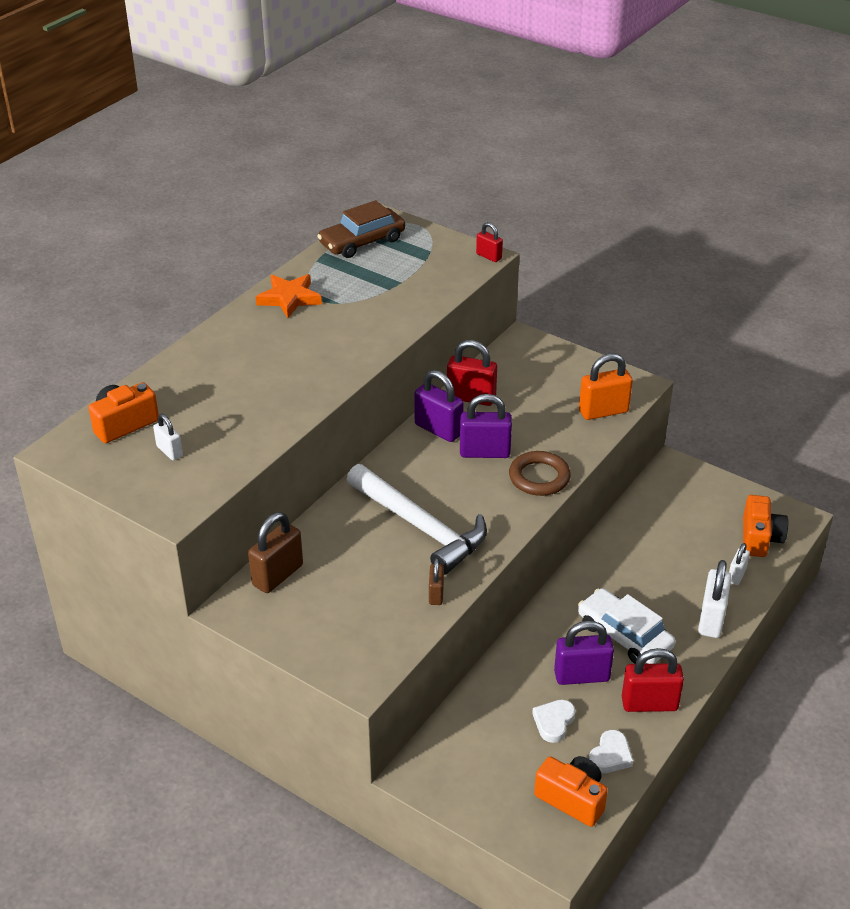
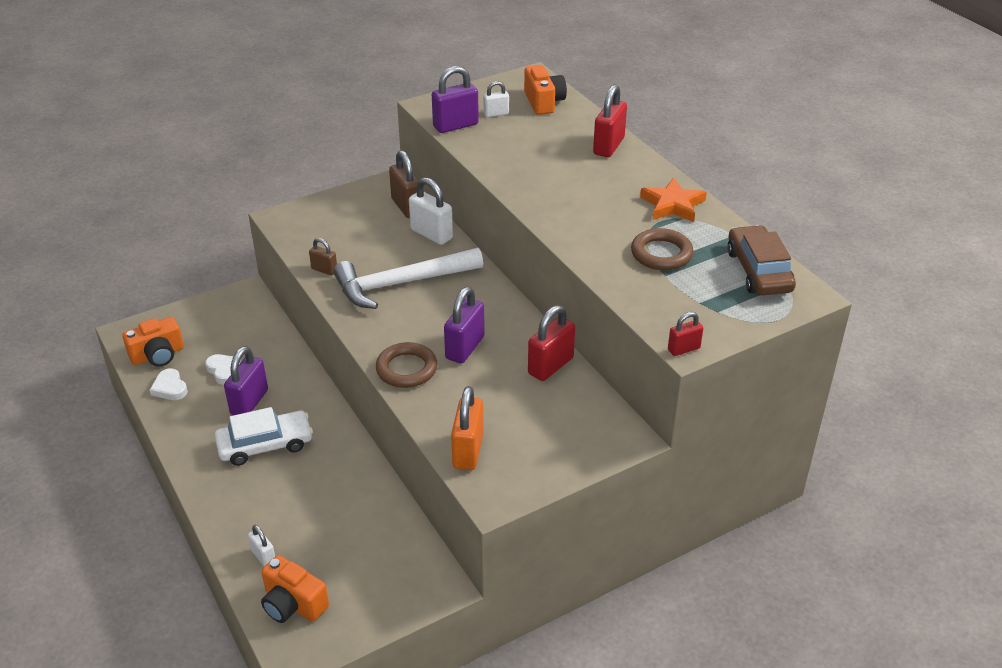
camera: 115 degrees right, 0 degrees up
(372, 289) = (661, 254): none -> brown ring
(438, 429) = (516, 330): purple padlock -> purple padlock (455, 125)
(649, 704) = (190, 429): red padlock -> red padlock (608, 146)
(711, 619) = (232, 510): white padlock -> white padlock (431, 234)

